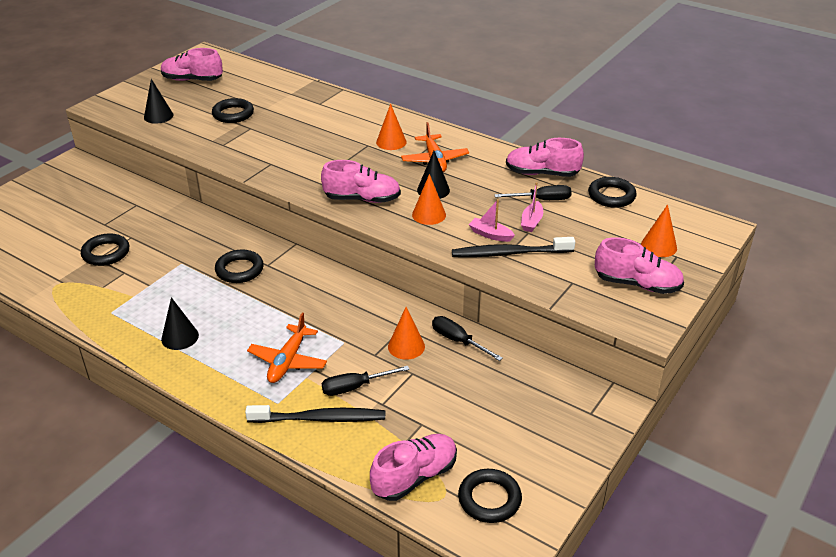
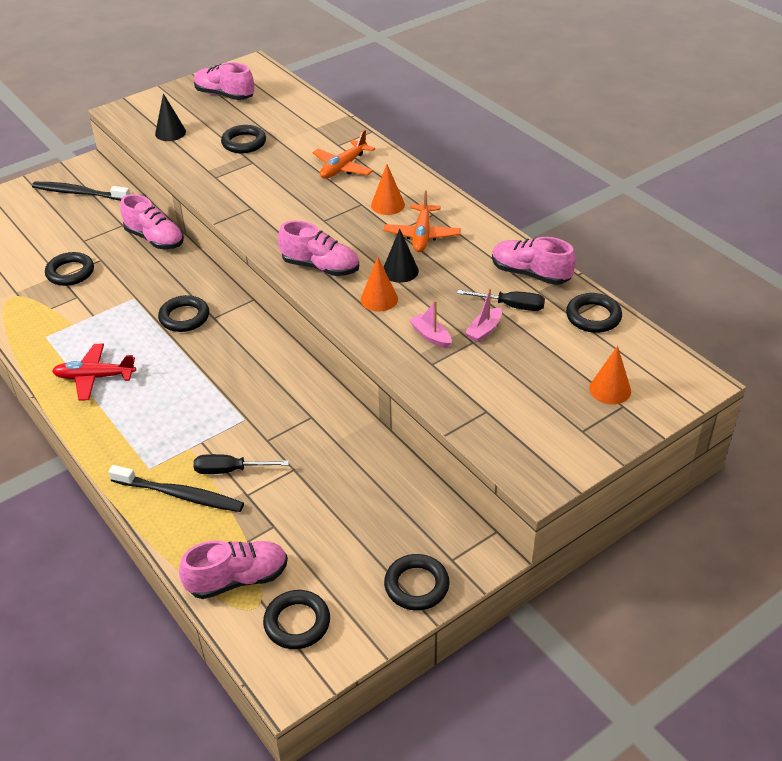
camera: 20 degrees right, 5 degrees up
(180, 337) = (94, 377): black cone -> red plane
(288, 361) = (181, 427): orange plane -> orange plane (343, 167)
(406, 346) = (303, 438): orange cone -> none
(458, 341) = (358, 445): black screwdriver -> none
(509, 253) = (438, 362): black toothbrush -> black toothbrush (79, 193)
(574, 441) = (416, 585): none -> black ring
(637, 284) = (557, 429): pink shoe -> pink shoe (155, 239)

